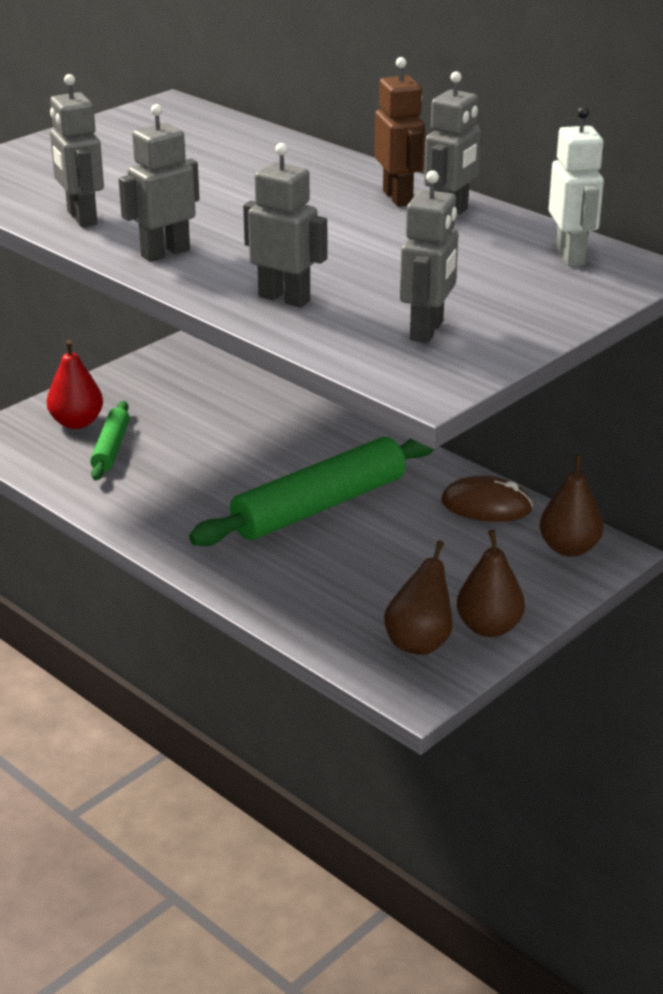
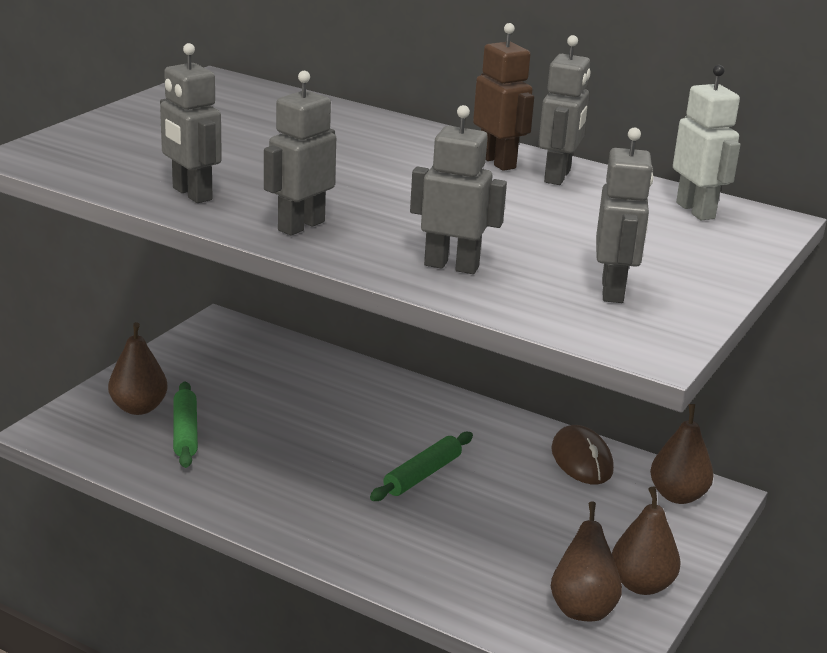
camera: 15 degrees left, 5 degrees down
(77, 422) = (138, 408): red pear -> brown pear
(320, 506) = (422, 475): green rolling pin -> green rolling pin, size x0.51
(486, 505) = (581, 460): brown mouse -> brown mouse turned 75 degrees clockwise

